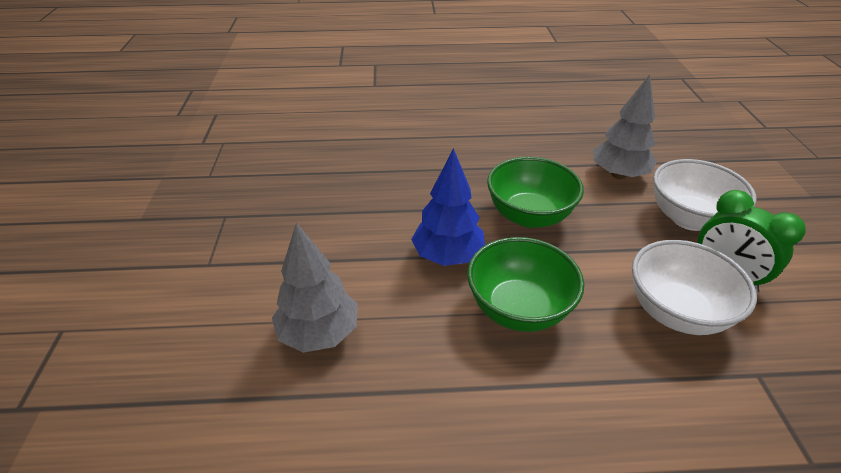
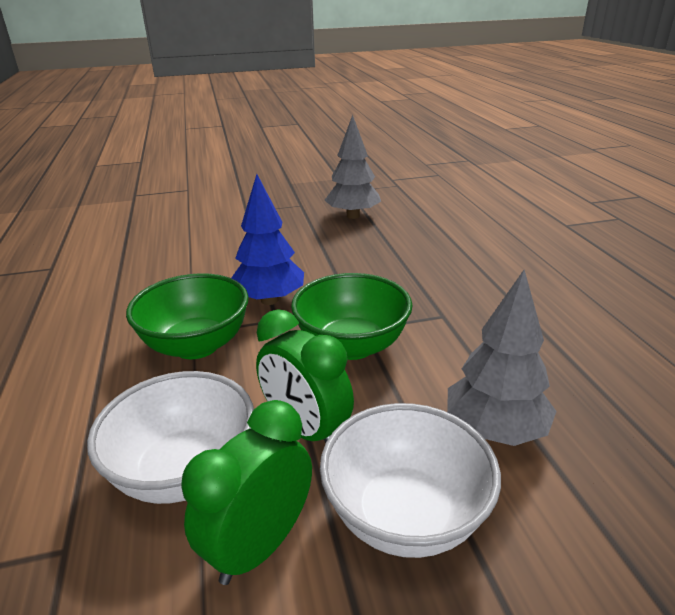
camera: 80 degrees right, 10 degrees down
(319, 333) = (176, 258): grey tree -> grey tree (353, 216)
(626, 249) = (306, 430): none -> green clock

